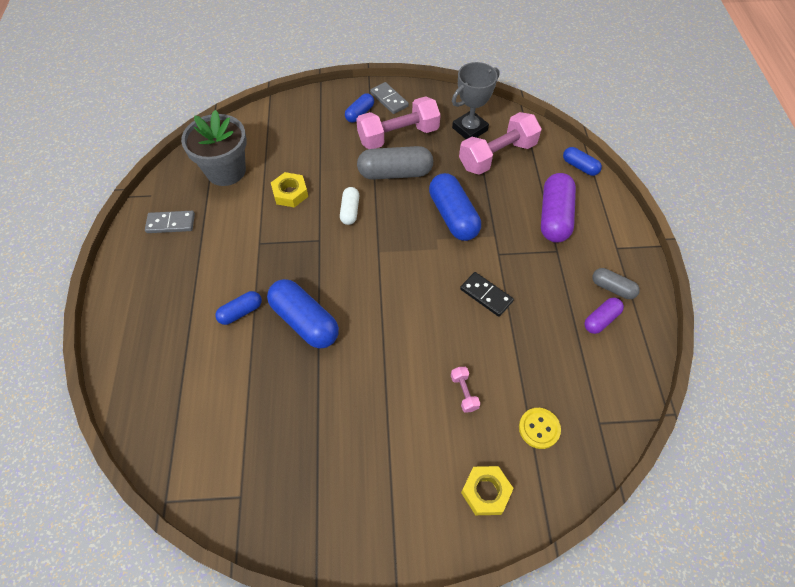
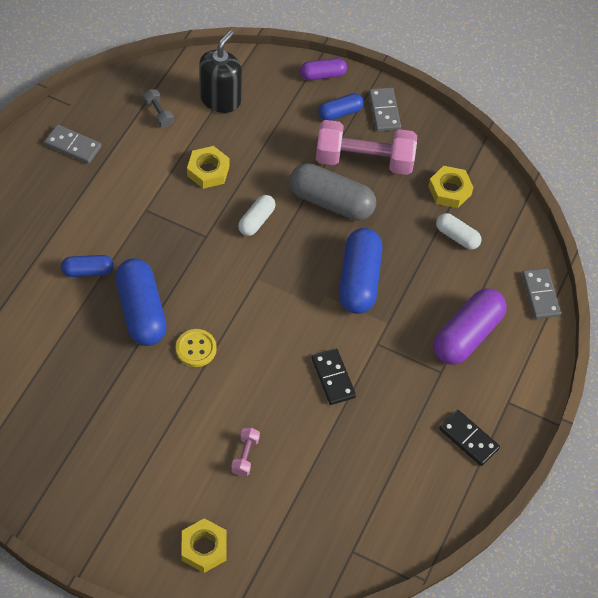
camera: 25 degrees right, 0 degrees up
(226, 171) = (158, 113): grey flower pot -> grey dumbbell
(267, 141) = (220, 99): none -> black soap dispenser
(470, 129) = (449, 190): grey trophy -> yellow nut
(497, 155) = (457, 236): pink dumbbell -> white capsule
(539, 428) = (291, 524): yellow button -> yellow button (196, 349)
(580, 166) = (540, 295): blue capsule -> grey domino
(601, 319) = (431, 462): purple capsule -> purple capsule (323, 75)
(612, 288) = (468, 439): grey capsule -> black domino

